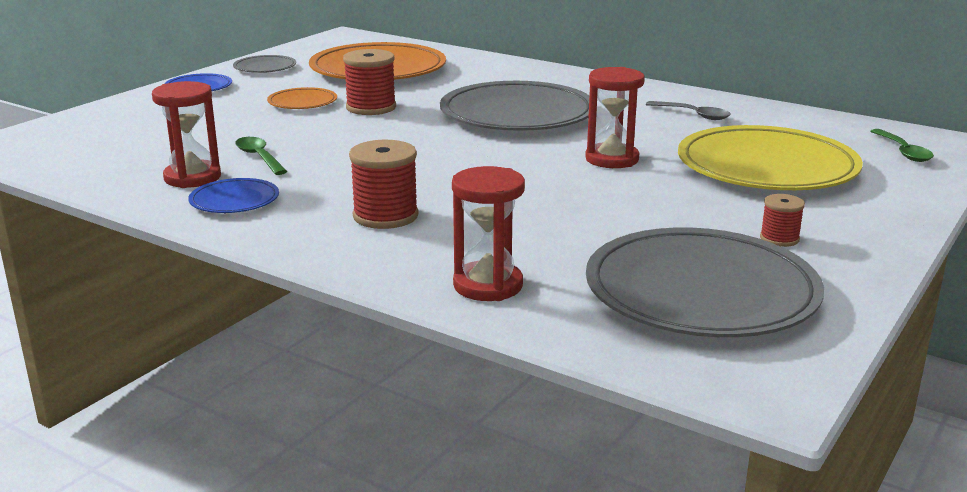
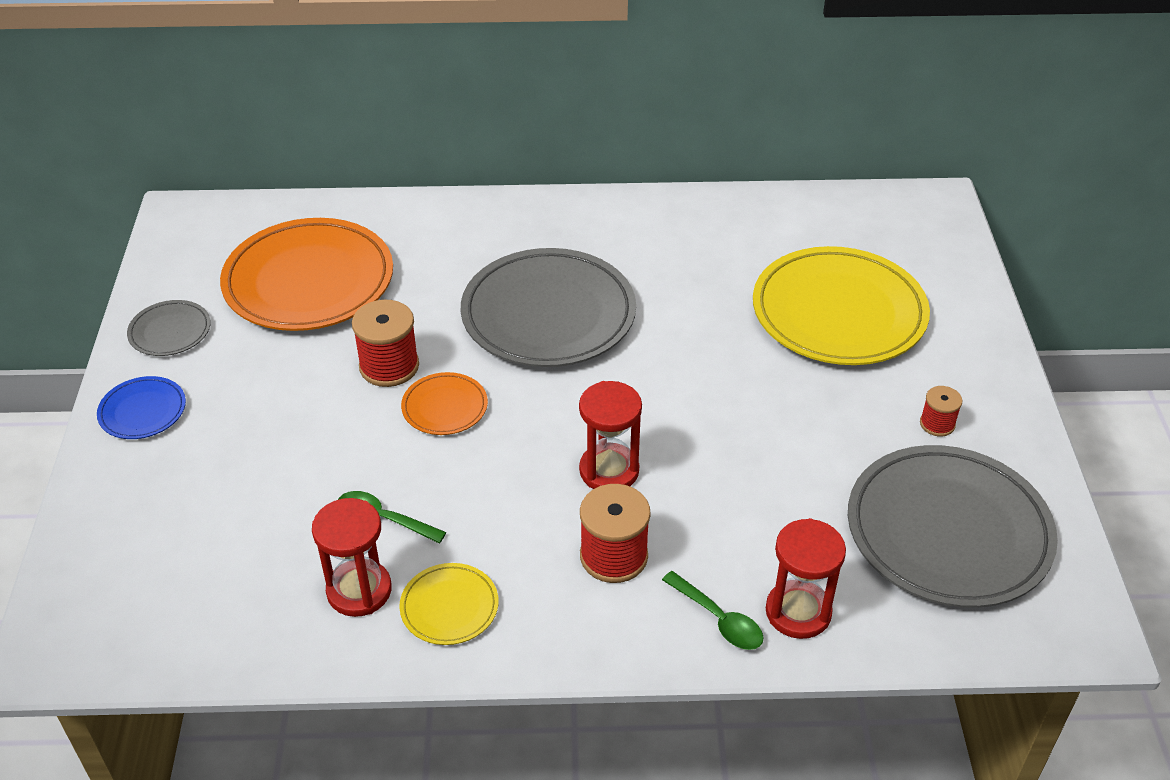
camera: 35 degrees left, 20 degrees up
(234, 200) = (449, 607): blue plate -> yellow plate
(302, 102) = (303, 389): orange plate -> orange plate (445, 407)
(612, 159) = (708, 359): red hourglass -> red hourglass (609, 470)
(693, 115) = (703, 242): grey spoon -> none
(903, 151) = (914, 235): green spoon -> green spoon (718, 619)

